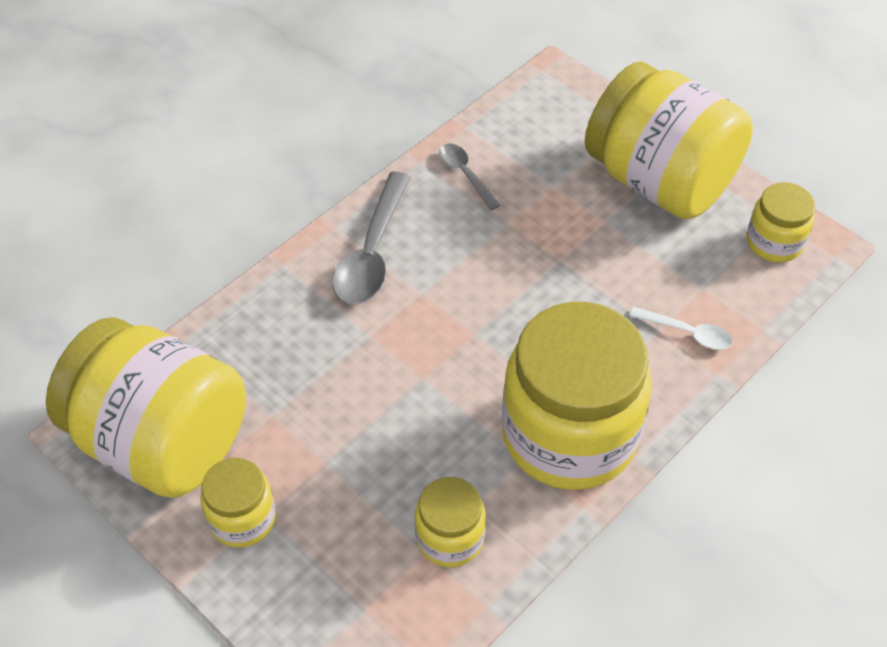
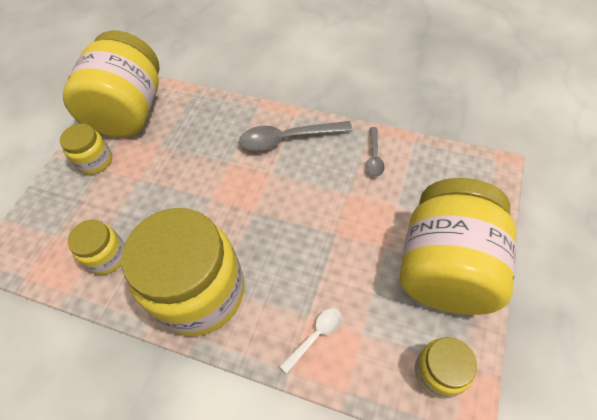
camera: 70 degrees right, 5 degrees up
(465, 174) = (374, 157): grey spoon -> grey spoon turned 150 degrees clockwise
(687, 333) = (315, 336): white spoon -> white spoon turned 135 degrees counterclockwise

